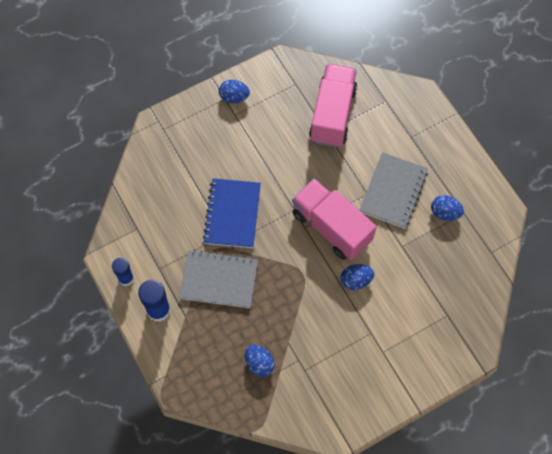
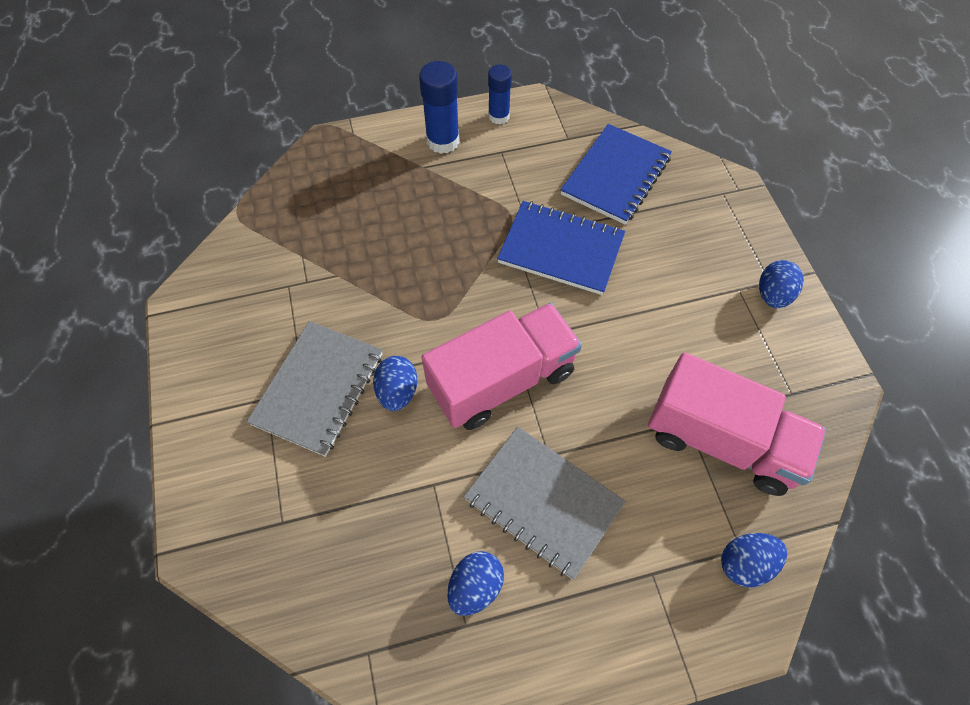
camera: 105 degrees right, 5 degrees down
(164, 193) = (615, 176): none -> blue notebook
(219, 280) = (462, 213): grey notebook -> grey notebook (318, 389)
(259, 363) = (322, 234): blue egg -> blue egg (745, 563)

